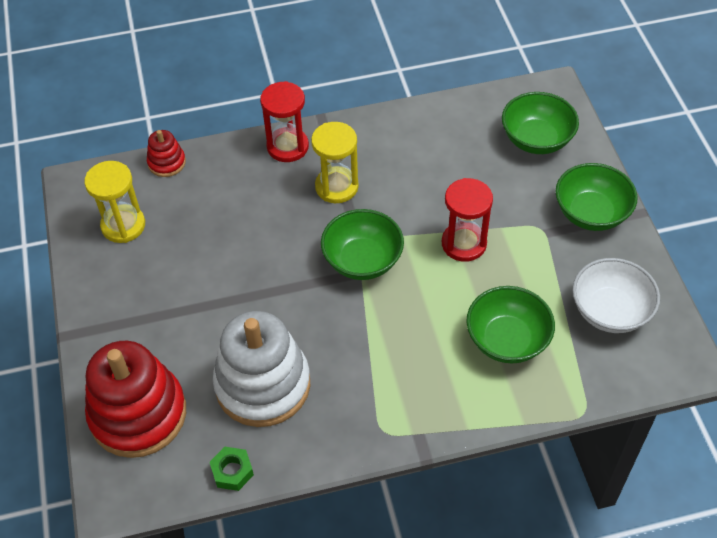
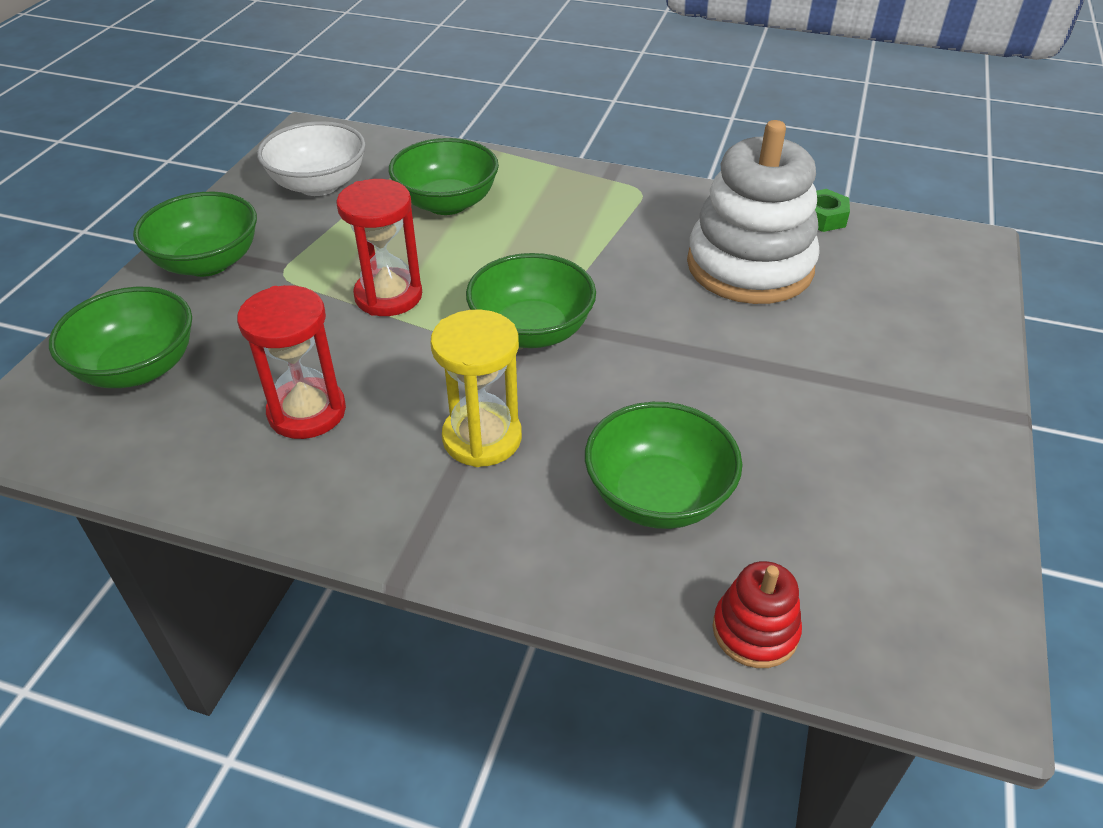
camera: 150 degrees left, 10 degrees down
(123, 225) = (883, 541): yellow hourglass -> none
(138, 414) = (921, 296): red stacking toy -> none
(235, 198) = (658, 496): none -> green bowl
(287, 147) = (505, 546): red hourglass -> red hourglass (307, 412)

